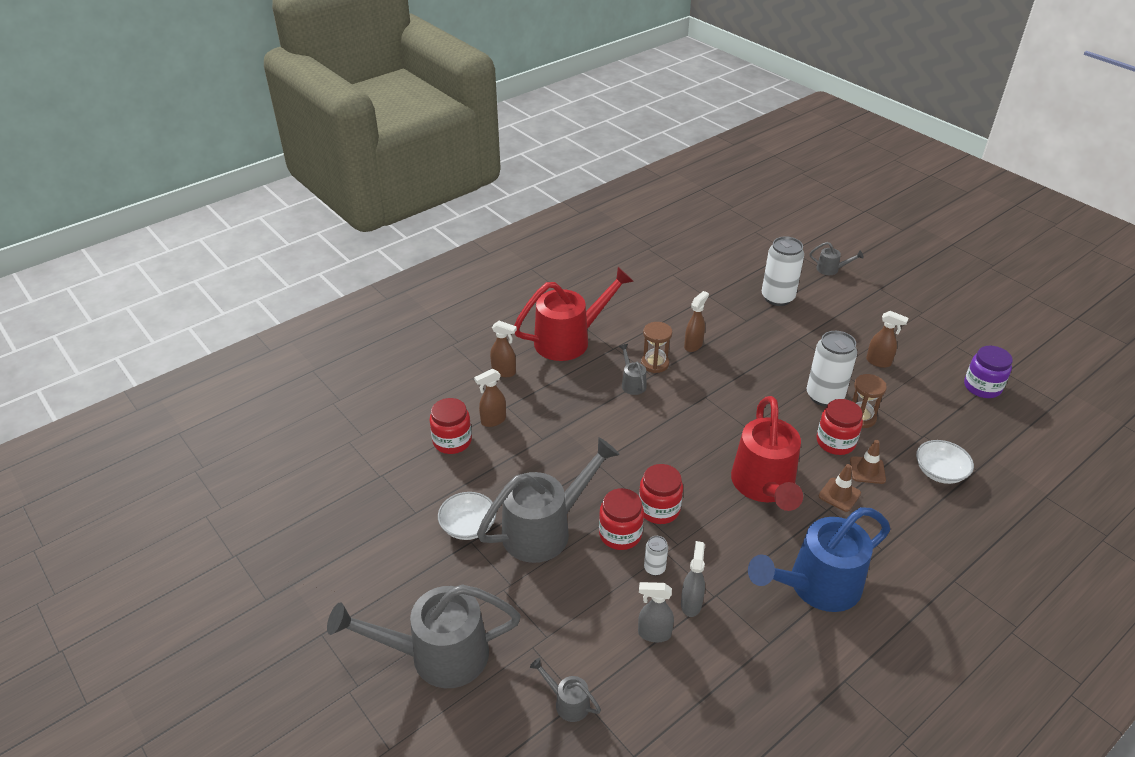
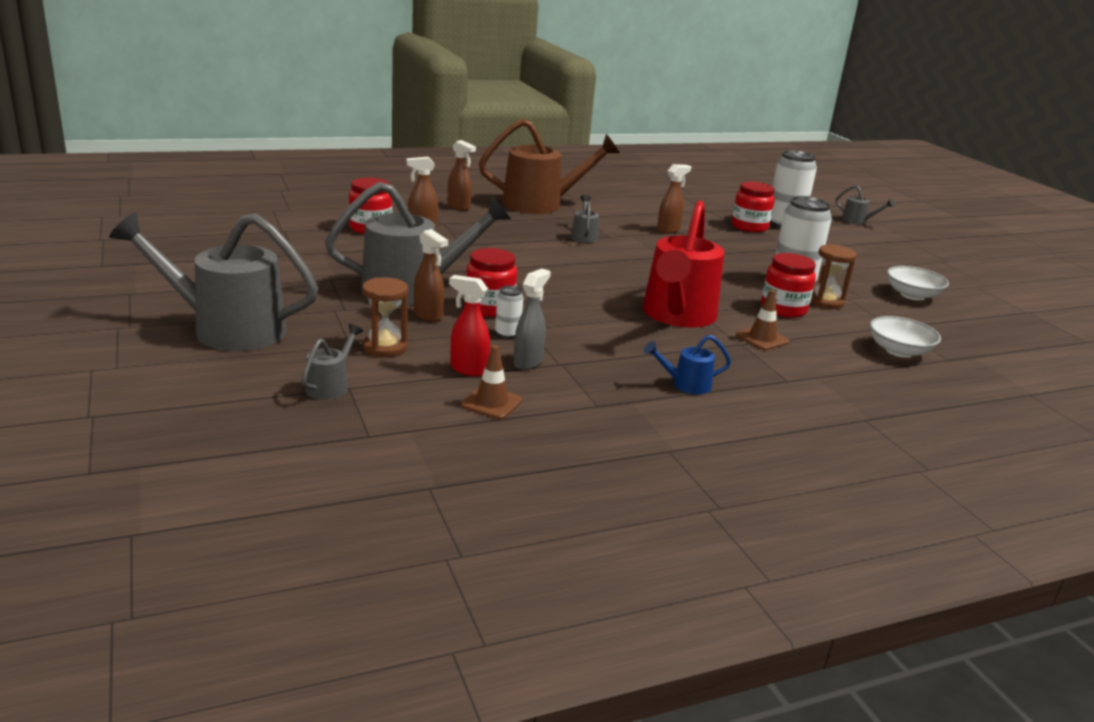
camera: 15 degrees right, 15 degrees down
(468, 526) = (337, 271): white bowl -> white bowl (912, 295)
(567, 702) = (330, 386): grey watering can -> grey watering can turned 60 degrees clockwise
(569, 340) = (541, 204): red watering can -> brown watering can
(653, 634) = (468, 369): grey spray bottle -> red spray bottle
(655, 363) = (618, 231): brown hourglass -> brown hourglass (385, 347)
(659, 509) = (545, 304): red jar -> red jar (749, 227)
(816, 586) = (685, 385): blue watering can -> blue watering can, size x0.43
(867, 470) = (808, 332): brown traffic cone -> brown traffic cone (491, 403)
(878, 362) = (873, 277): brown spray bottle -> brown spray bottle (428, 315)
(982, 387) = (992, 314): purple jar -> none

